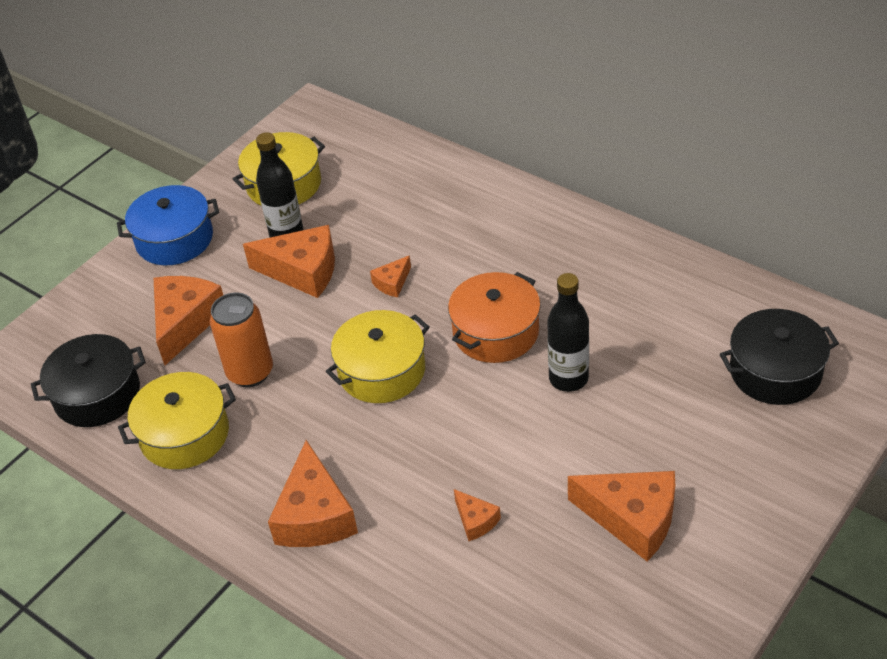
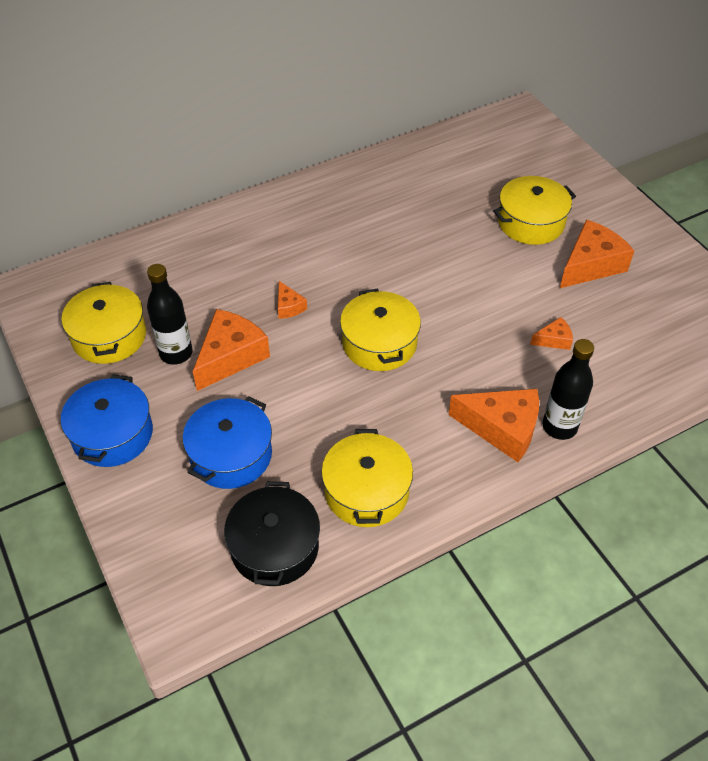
camera: 70 degrees left, 5 degrees up
(185, 322) = (231, 455): orange cheese -> blue pot
(250, 372) = (324, 426): orange can -> none
(496, 332) = (384, 268): orange pot -> none
(568, 379) = (453, 249): black bottle -> black bottle (559, 427)
(669, 434) = (531, 222): none -> yellow pot
(775, 371) = (507, 159): black pot -> none

